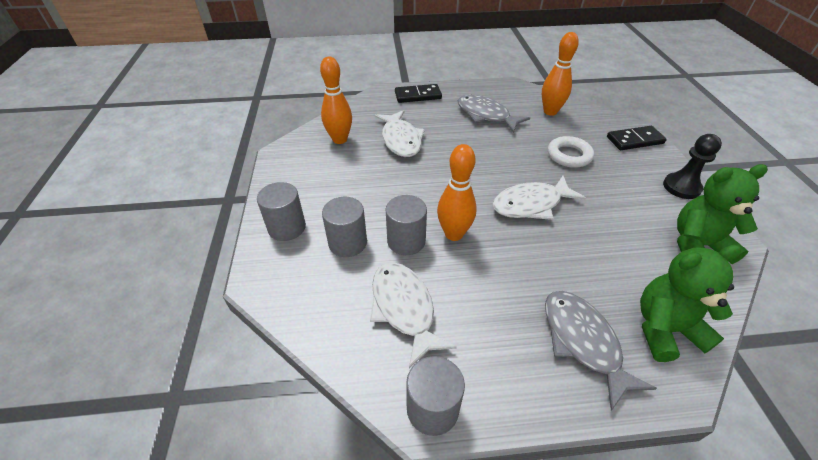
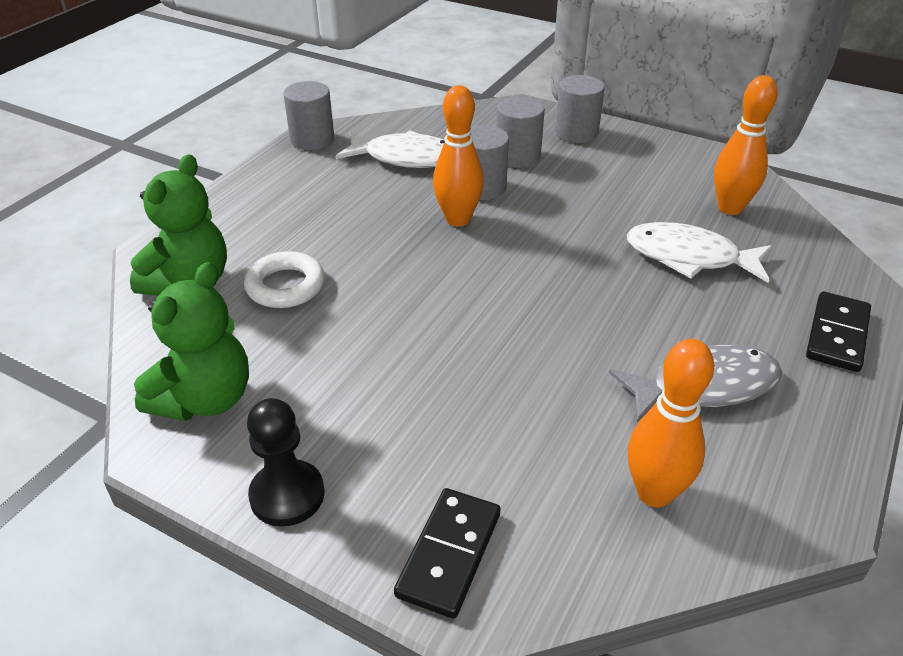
camera: 125 degrees right, 5 degrees down
(531, 204) = (438, 300): white fish -> none
(569, 155) = (495, 413): white ring -> white ring (285, 286)
(583, 342) = (253, 227): grey fish -> none

